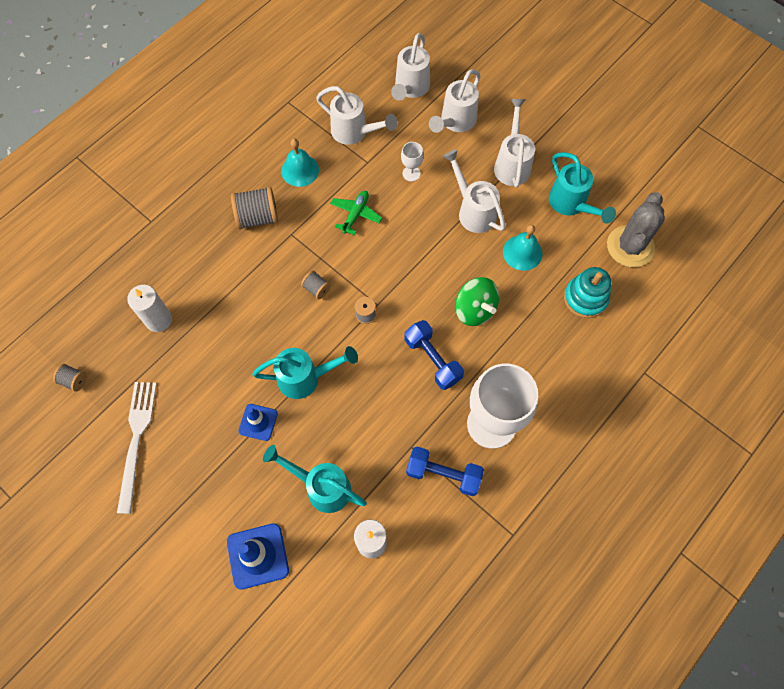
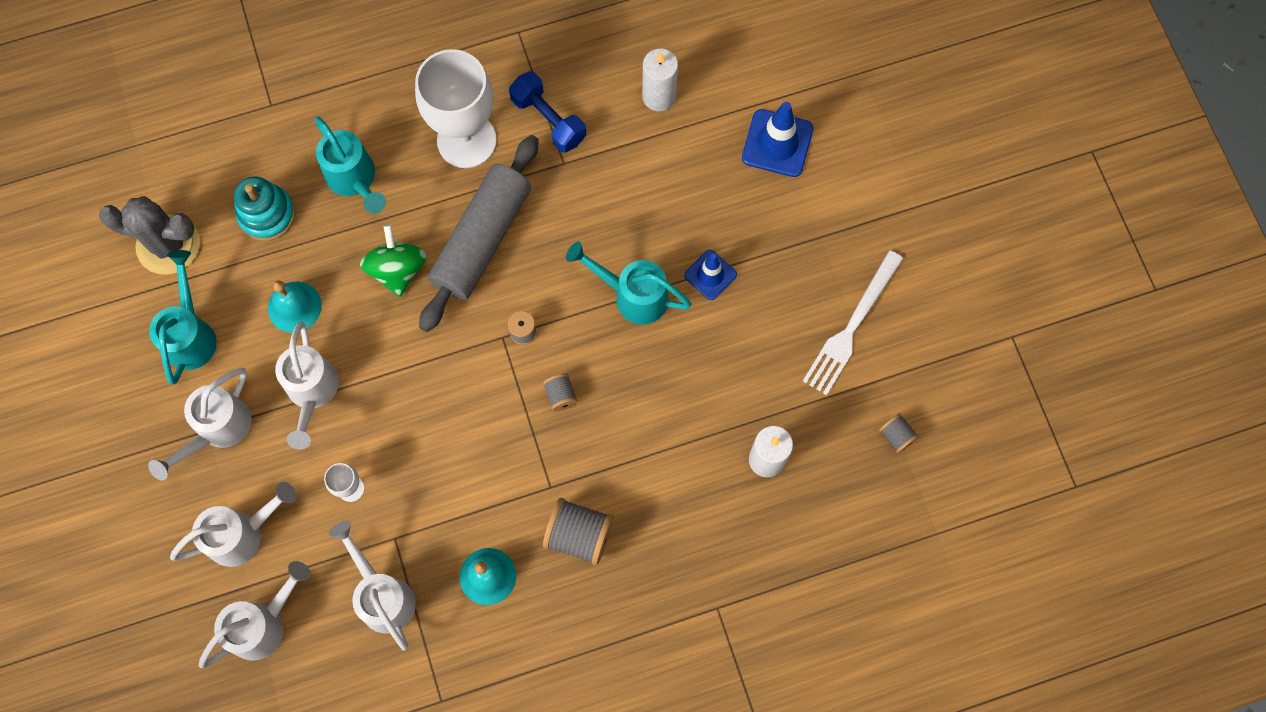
camera: 150 degrees left, 5 degrees up
(321, 486) = (679, 174): turquoise watering can -> turquoise watering can (354, 180)
(355, 214) = (456, 469): green plane -> none
(432, 360) = (482, 239): blue dumbbell -> grey rolling pin
(630, 246) = (168, 245): grey cactus -> grey cactus turned 45 degrees clockwise

